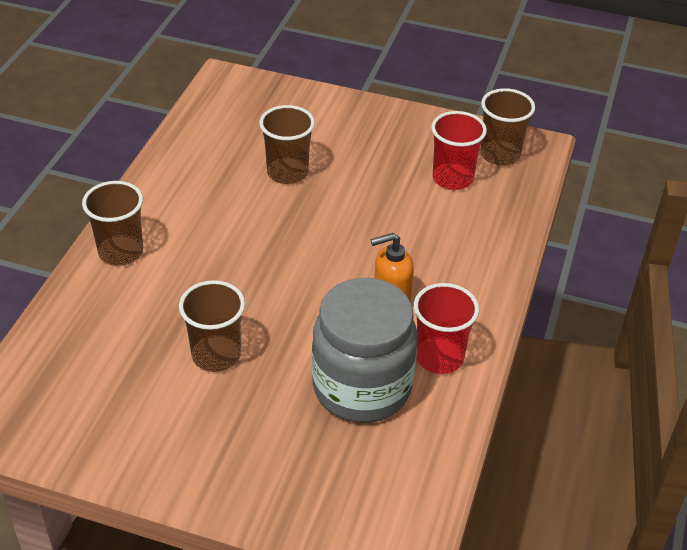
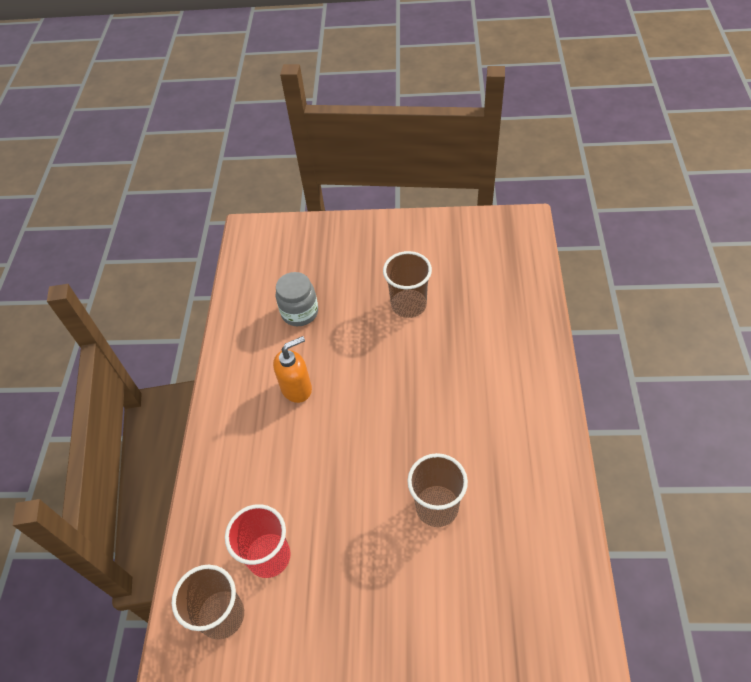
camera: 170 degrees right, 10 degrees up
(121, 252) = (531, 366): brown cup -> none
(362, 387) = (300, 312): grey jar -> grey jar, size x0.54
(439, 357) = (250, 351): red cup -> none

